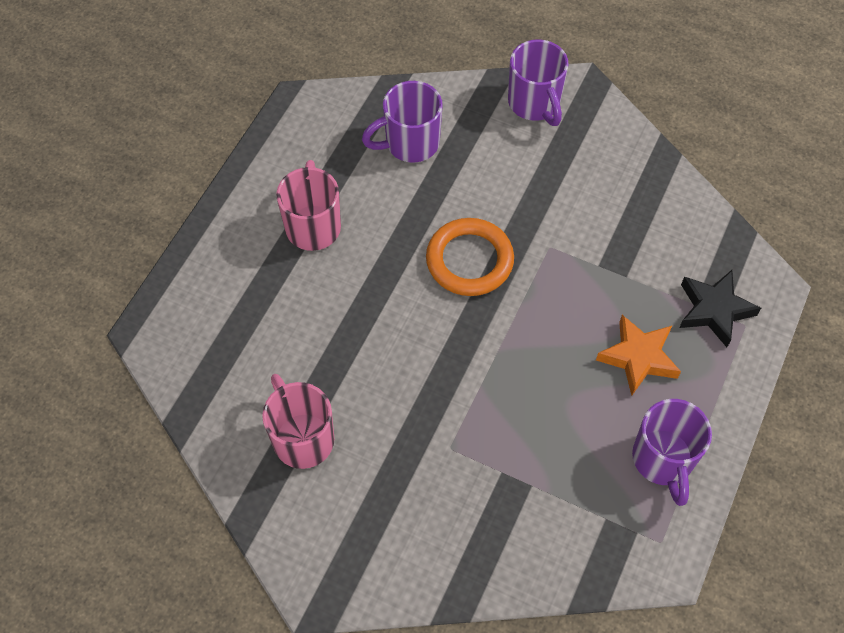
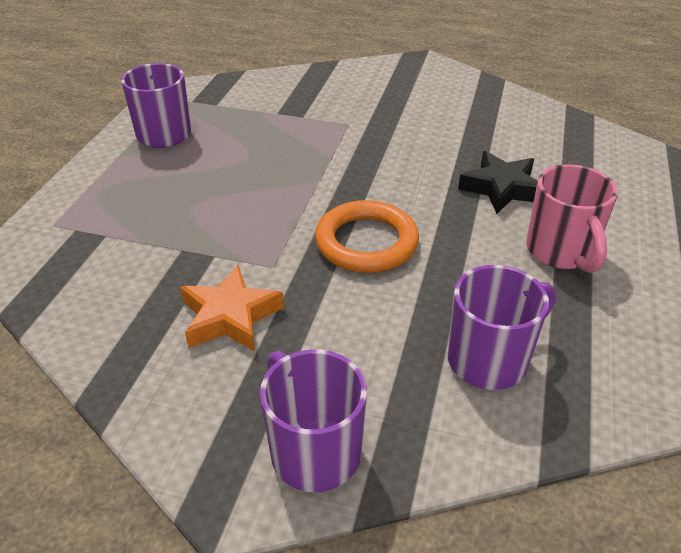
camera: 170 degrees right, 20 degrees down
(302, 438) = (474, 116): pink mug -> none
(638, 357) = (176, 189): orange star -> orange star (230, 316)
(714, 310) = (84, 232): black star -> black star (502, 188)

